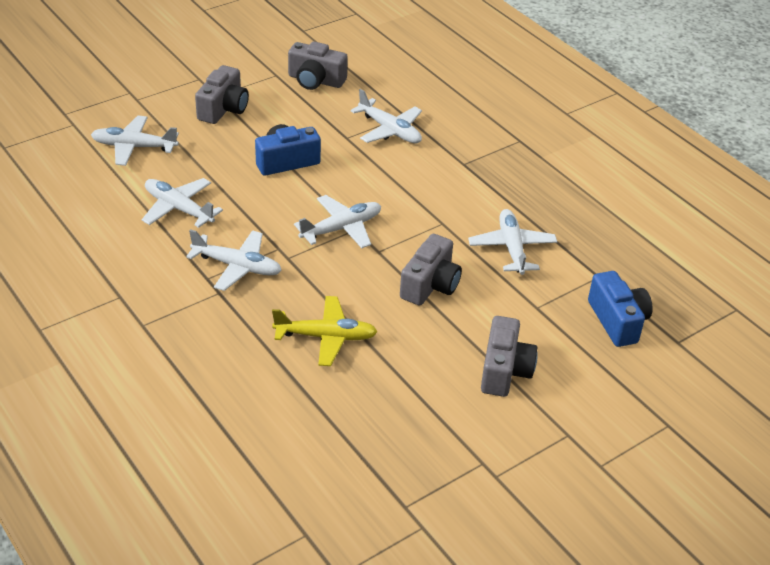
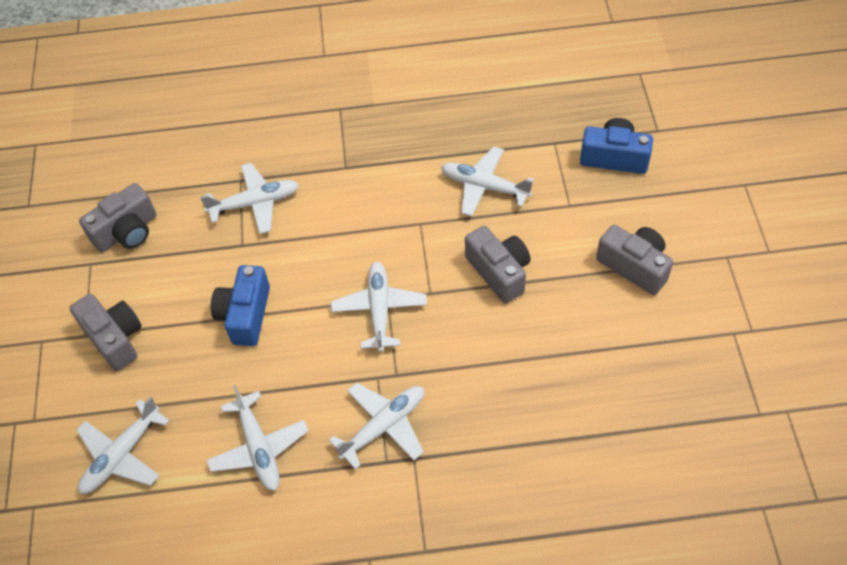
camera: 55 degrees left, 15 degrees up
(178, 208) = (259, 448): white plane -> white plane turned 90 degrees counterclockwise
(326, 337) = (525, 388): yellow plane -> none

